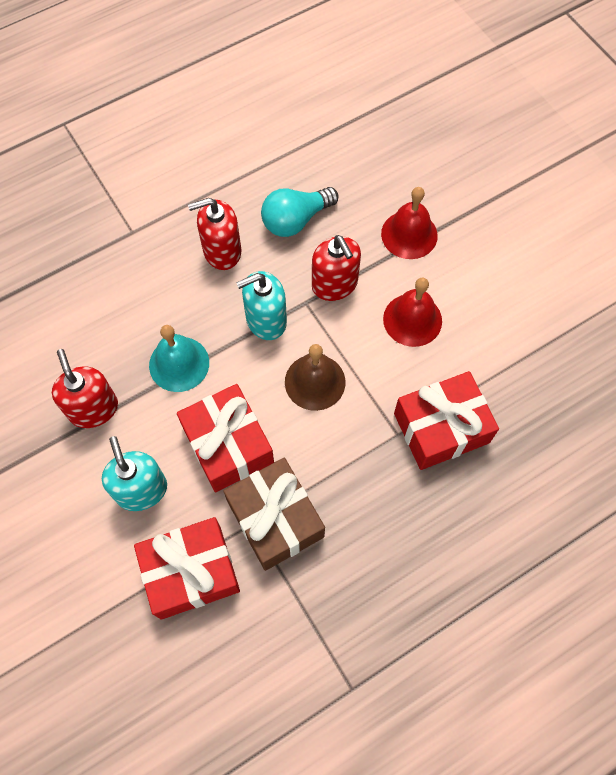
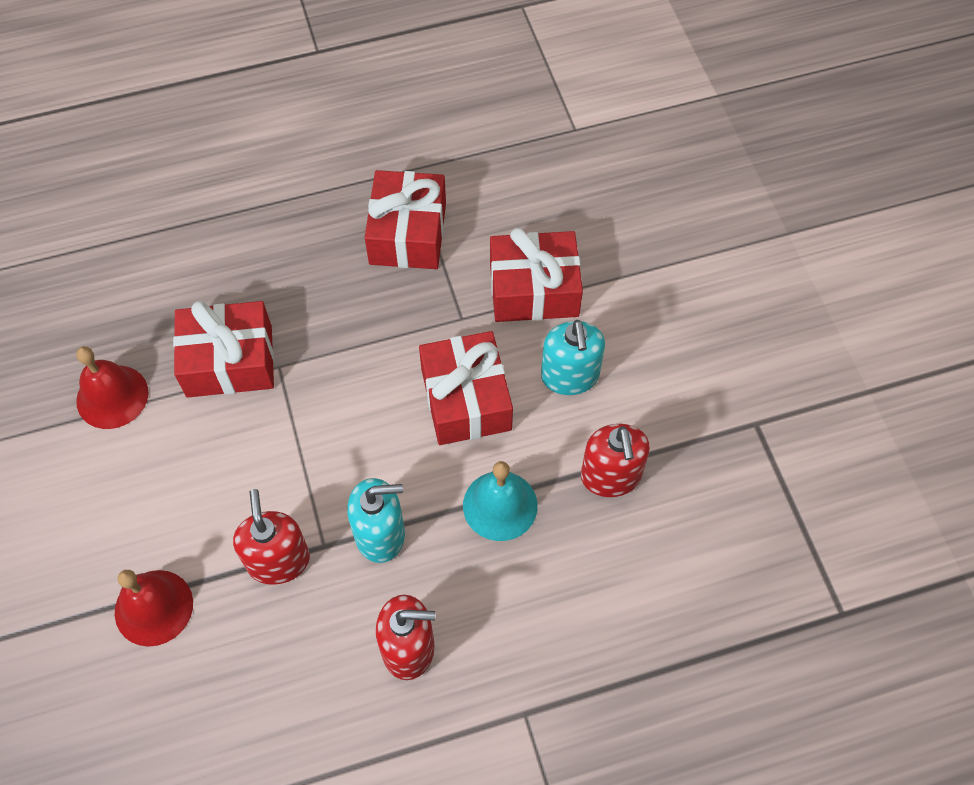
camera: 165 degrees left, 5 degrees down
(275, 519) = (437, 316): brown gift -> none
(296, 220) = (294, 671): turquoise light bulb -> none
(315, 382) = (347, 444): brown bell -> none
(330, 605) = (407, 233): none -> red gift
(412, 319) = (204, 490): red bell -> red bell (112, 396)

